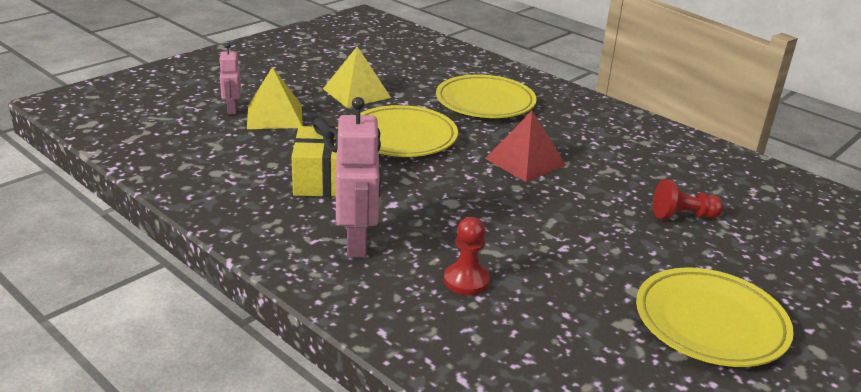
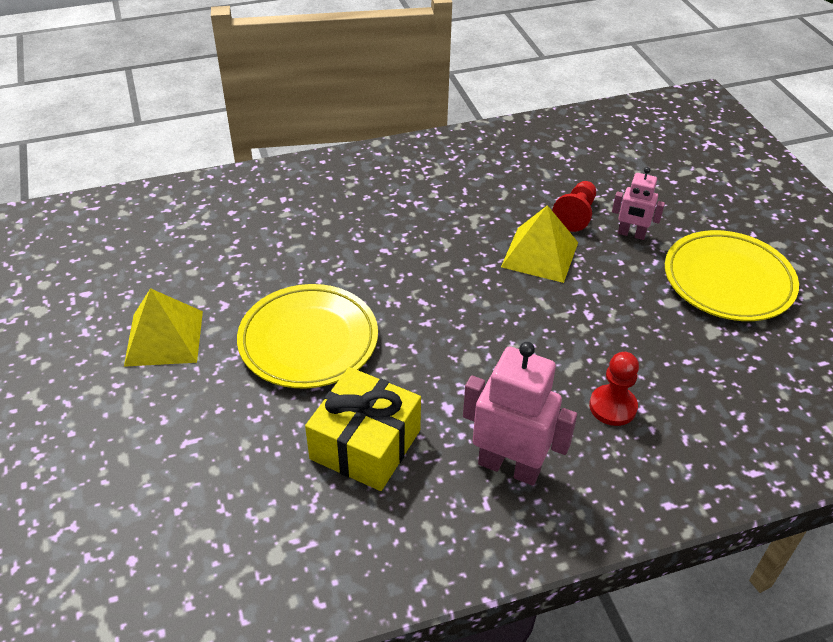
camera: 60 degrees left, 15 degrees up
(232, 109) = (108, 484): pink robot -> pink robot (631, 234)
(275, 116) = (165, 443): yellow pyramid -> yellow pyramid (540, 254)
(485, 102) = (277, 239): yellow plate -> none
(525, 162) = (424, 268): red pyramid -> none

